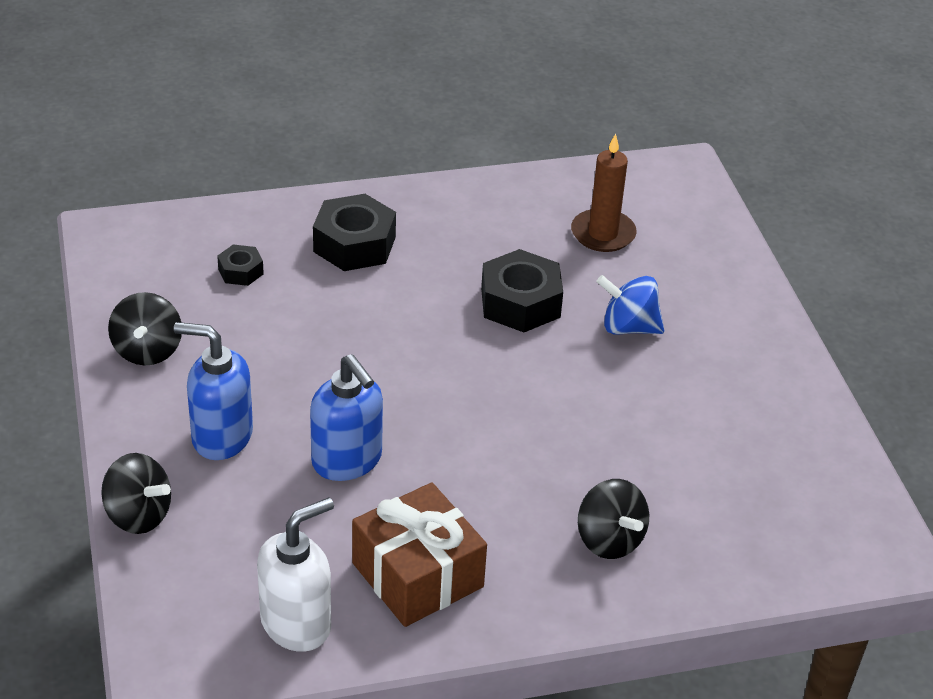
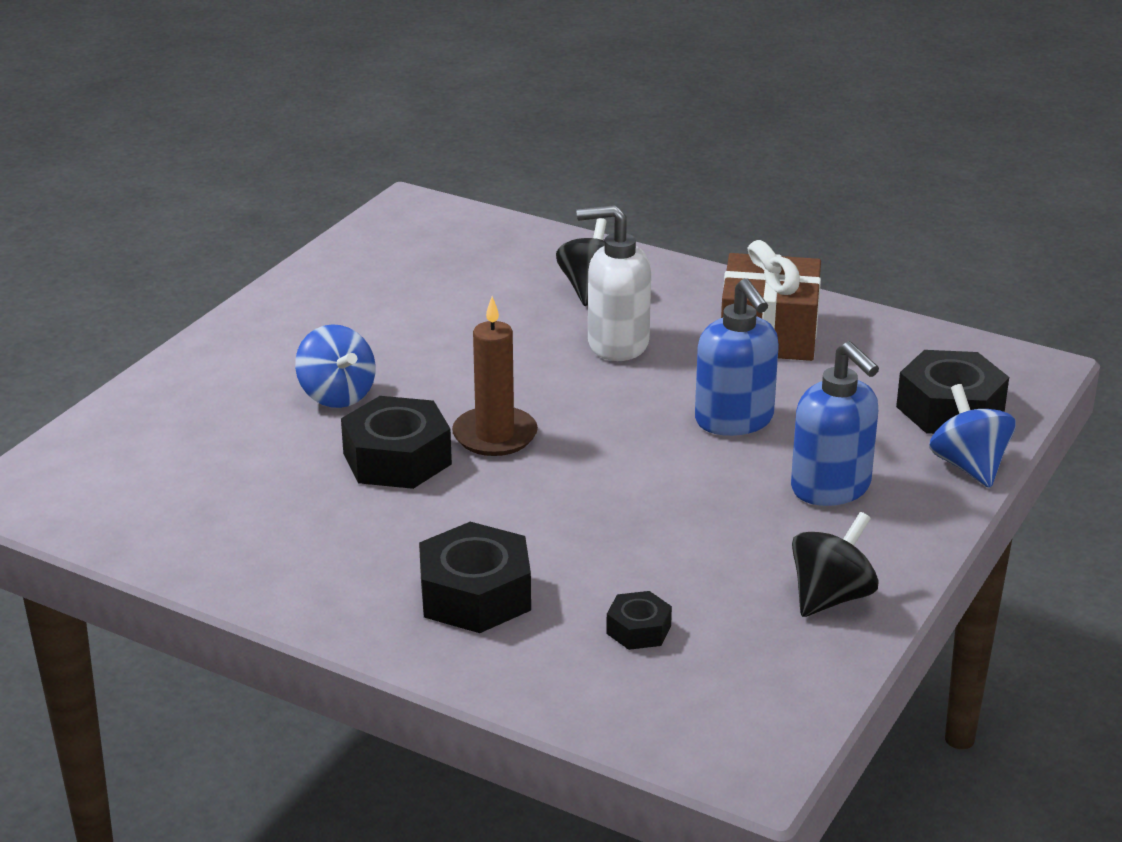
camera: 135 degrees left, 10 degrees down
(138, 515) = (969, 466): black spinning top -> blue spinning top
(197, 571) = (950, 409): none -> black nut
(296, 623) = (898, 349): white soap dispenser -> white soap dispenser (617, 344)
(347, 461) = (734, 421): blue soap dispenser -> blue soap dispenser turned 150 degrees clockwise
(603, 234) = (212, 475): brown candle -> brown candle (495, 435)

